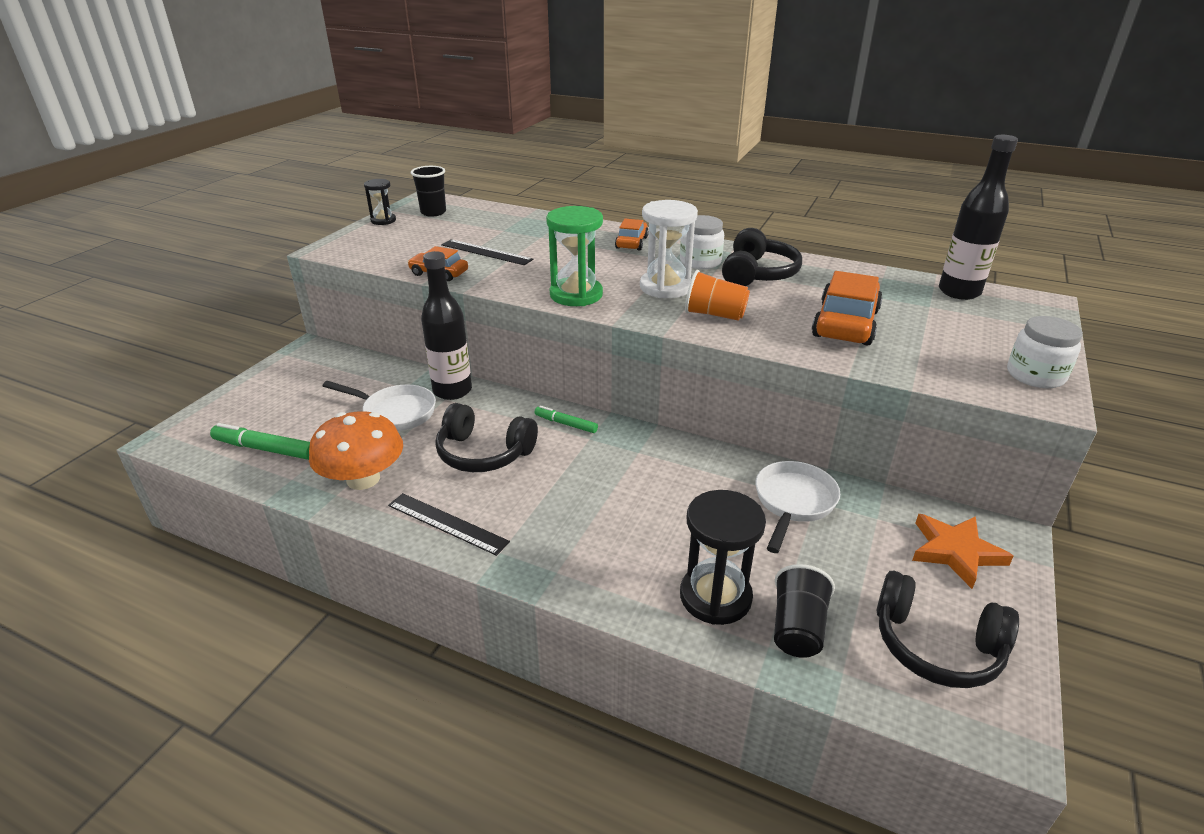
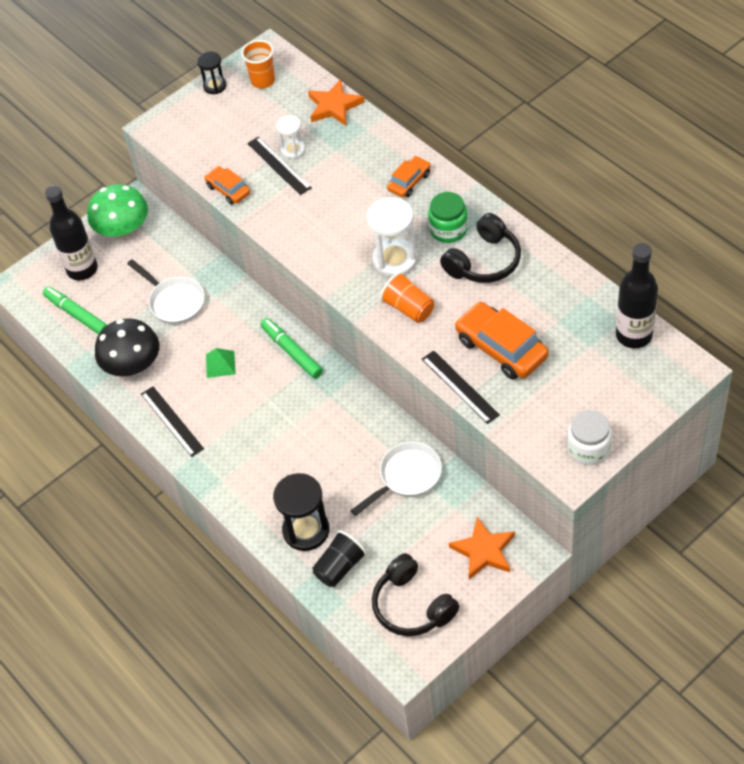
camera: 30 degrees right, 20 degrees up
(303, 368) = (123, 229): none -> green mushroom
(363, 479) = (132, 364): orange mushroom -> black mushroom
(433, 212) = (263, 81): black cup -> orange cup
(452, 391) = (224, 289): black bottle -> black bottle (82, 269)
(484, 453) = (220, 364): black headphones -> green pyramid
(494, 242) = (293, 150): none -> white hourglass
(517, 216) = (334, 106): none -> orange star
(566, 424) = (292, 351): green marker -> green marker, size x1.59
(576, 295) = (319, 251): green hourglass -> none
(700, 262) = (448, 229): white jar -> green jar
(836, 358) = (460, 387): none -> black ruler
(845, 323) = (501, 348): orange car -> orange car turned 90 degrees counterclockwise

